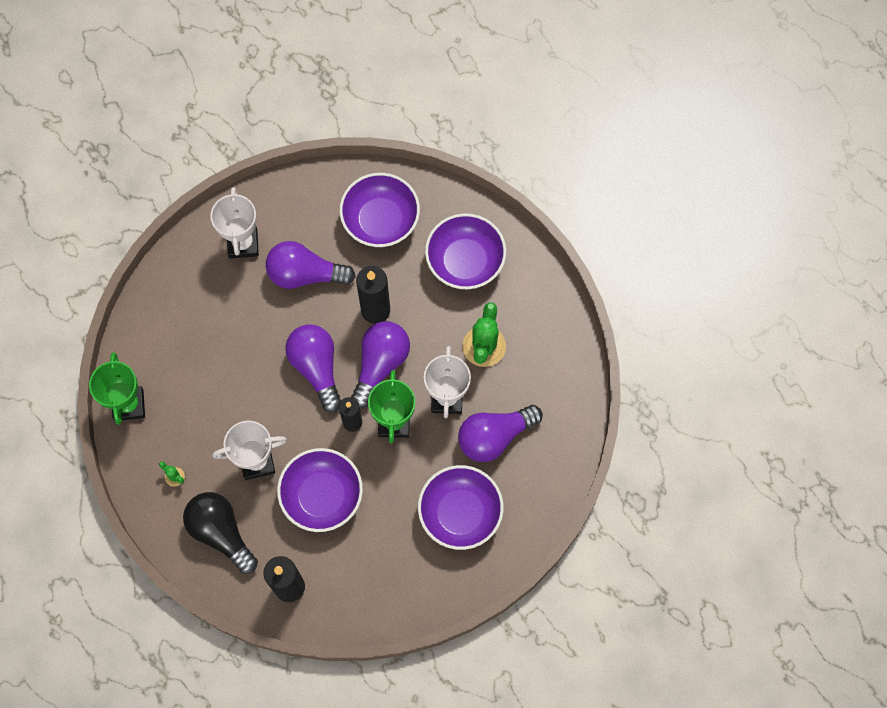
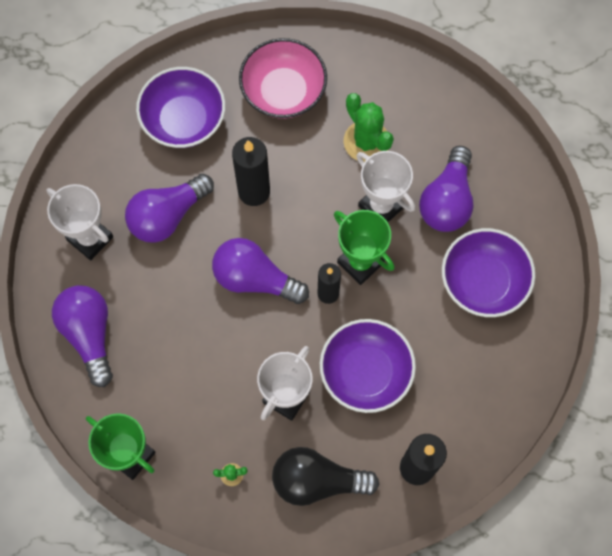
camera: 45 degrees left, 0 degrees up
(380, 364) = (302, 229): purple light bulb -> purple light bulb (89, 334)
(465, 261) = (283, 91): purple bowl -> pink bowl

